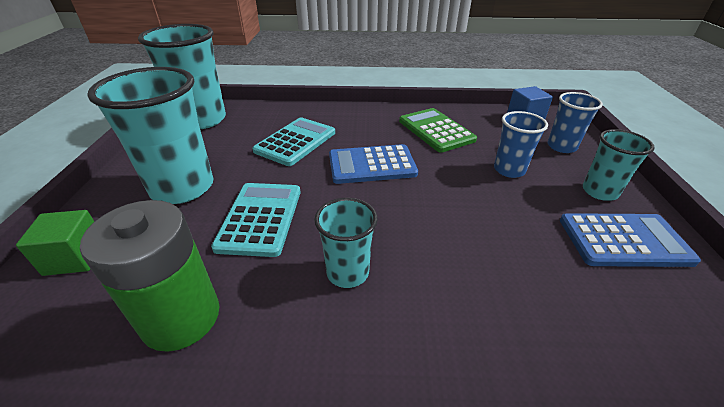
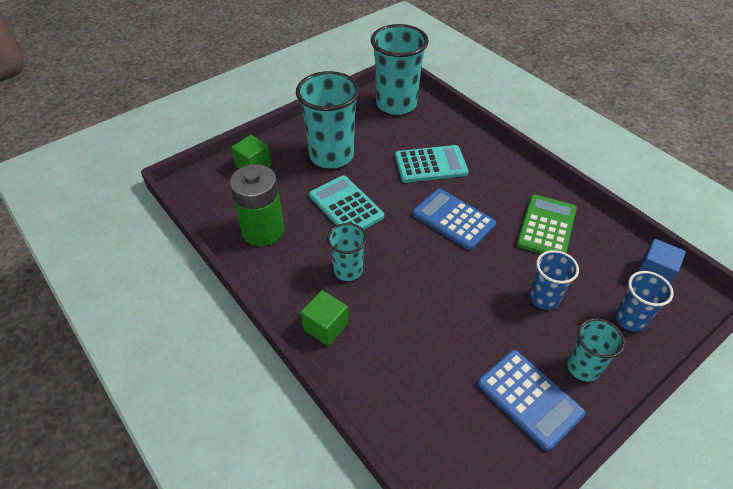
camera: 50 degrees right, 10 degrees up
(260, 218) = (346, 206): turquoise calculator -> turquoise calculator turned 90 degrees counterclockwise
(412, 352) = (325, 327): none -> green cube

